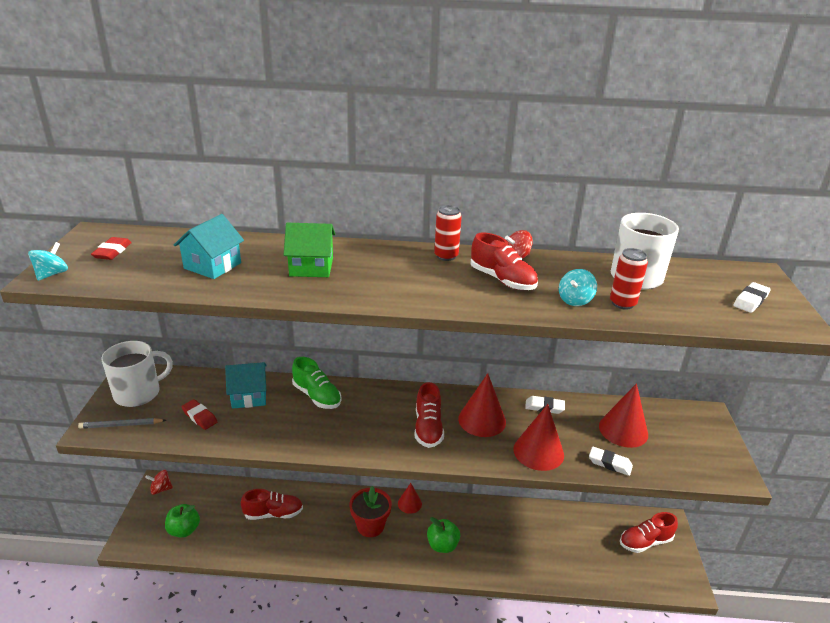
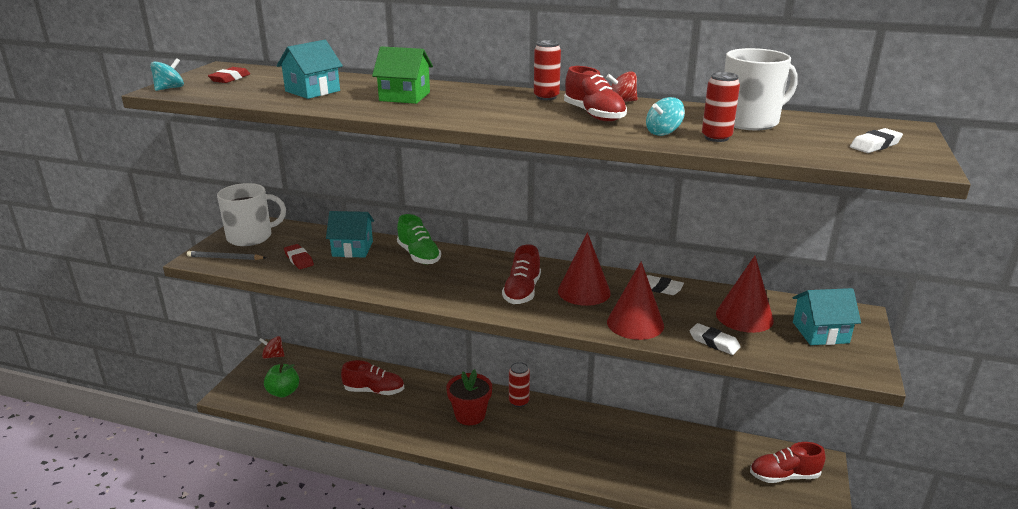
camera: 15 degrees right, 5 degrees down
(409, 503) = (519, 402): red cone -> red can
(442, 545) = (542, 443): green apple -> none
(687, 439) = (820, 332): none -> turquoise house

